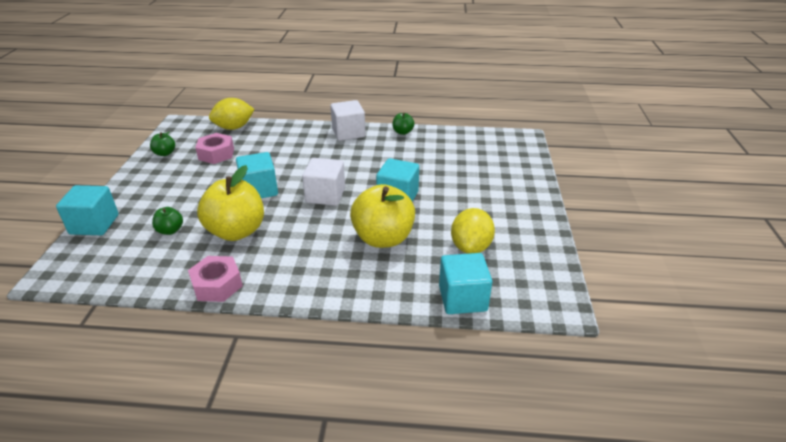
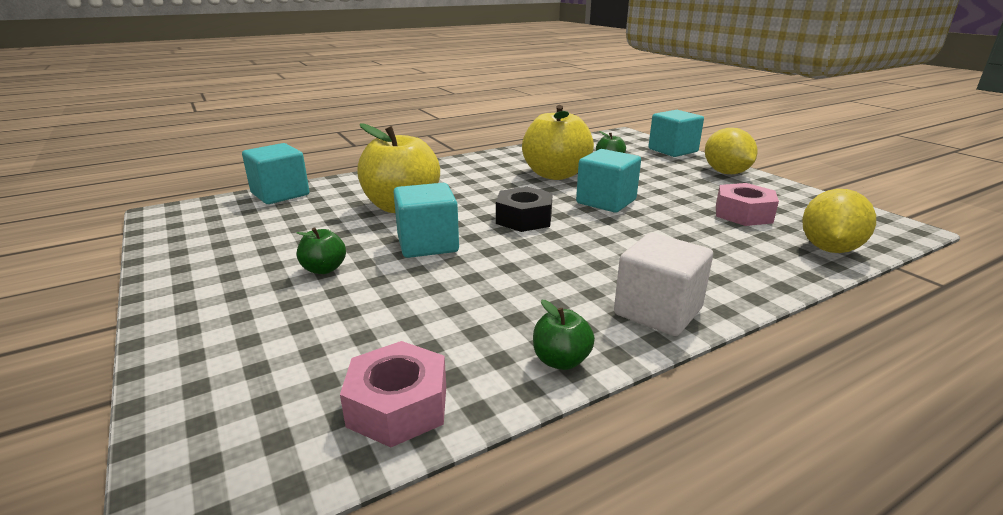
camera: 145 degrees right, 10 degrees down
(165, 153) = (791, 197): green apple -> green apple (324, 269)
(217, 285) = (506, 154): pink nut -> pink nut (398, 406)
(325, 195) = (524, 219): white cube -> black nut
(471, 247) = (286, 227): yellow lemon -> yellow lemon (726, 173)

